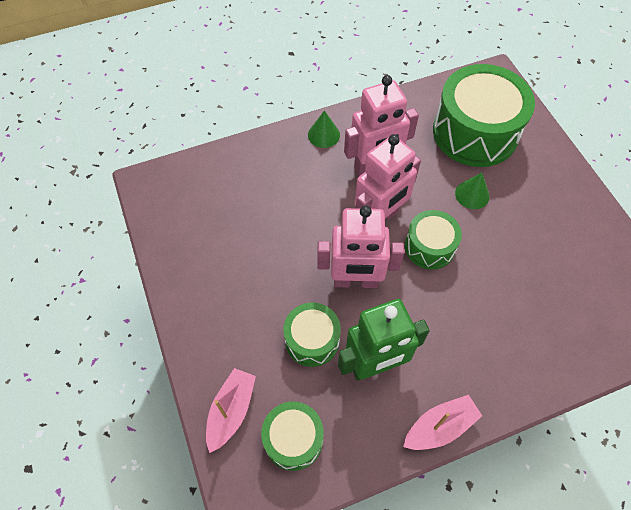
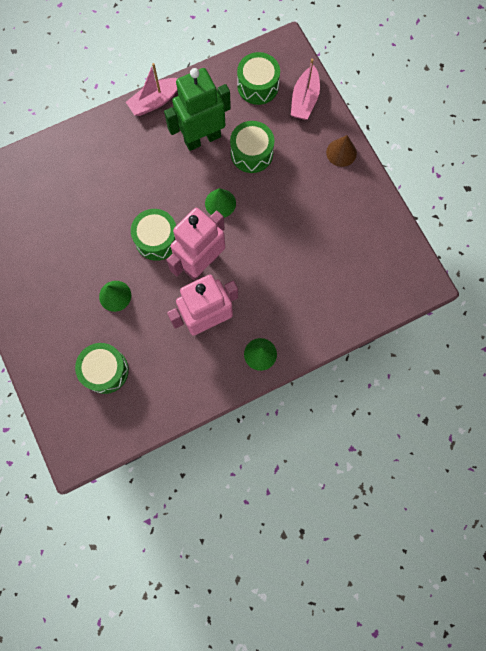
camera: 175 degrees right, 15 degrees up
(198, 331) = (341, 152): none -> brown cone
(355, 281) = (220, 203): pink robot -> green cone
(475, 132) = (105, 370): green drum -> green drum, size x0.53

